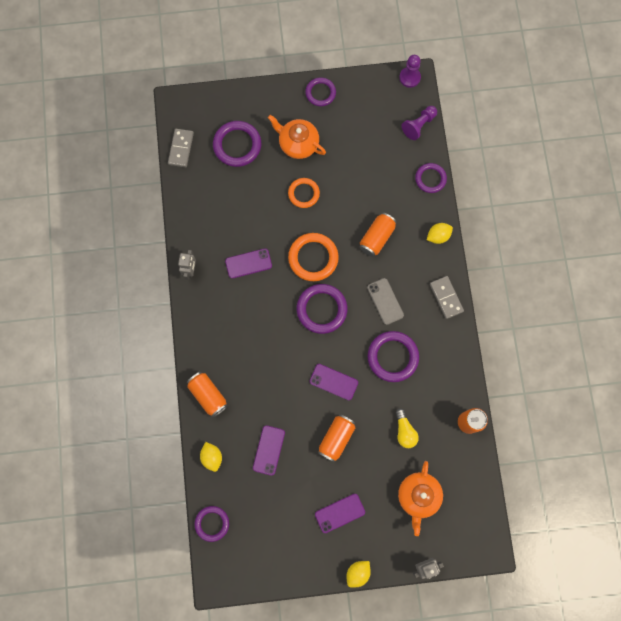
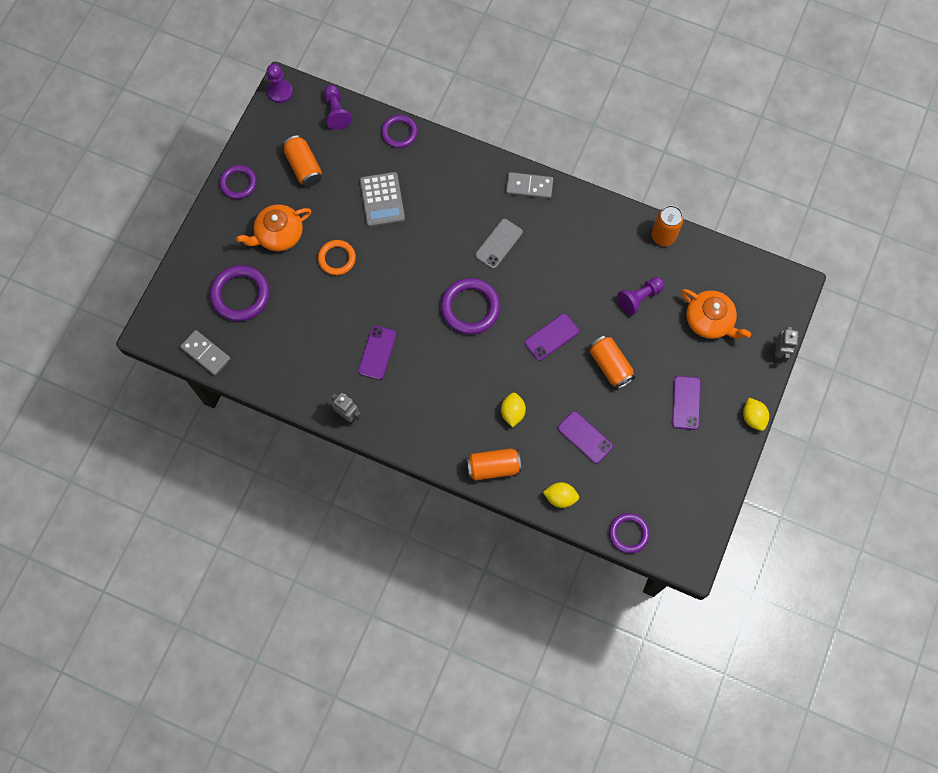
camera: 60 degrees left, 5 degrees down
(313, 258) = (411, 287): orange ring -> none
(369, 198) = (382, 200): none -> grey calculator
(376, 238) = (428, 215): orange can -> orange can (304, 167)
(385, 301) = (498, 244): grey phone -> grey phone turned 60 degrees counterclockwise
(392, 357) = (559, 268): purple ring -> none
(404, 431) = (639, 298): yellow light bulb -> purple pawn
(438, 236) = (462, 159): yellow lemon -> yellow lemon (512, 412)

